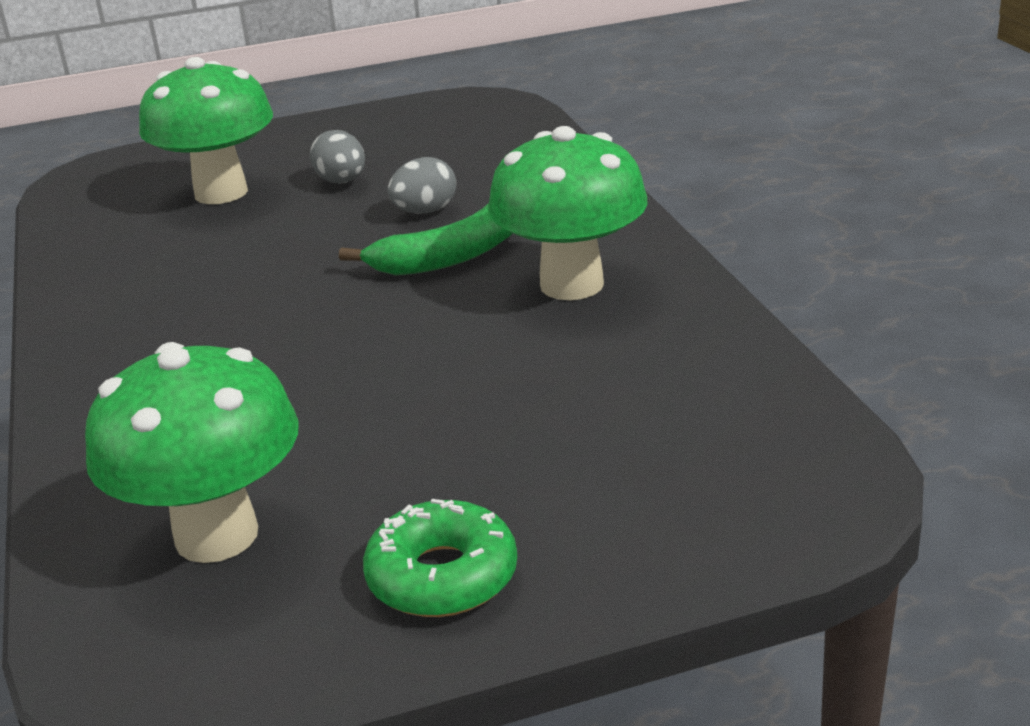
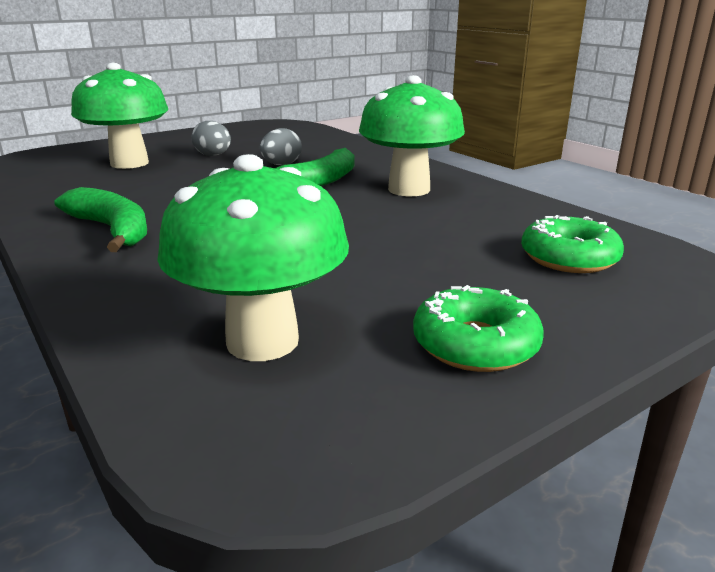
camera: 20 degrees left, 5 degrees down
(142, 332) = (112, 230): none -> green banana
(684, 451) = (569, 258): none -> green donut

